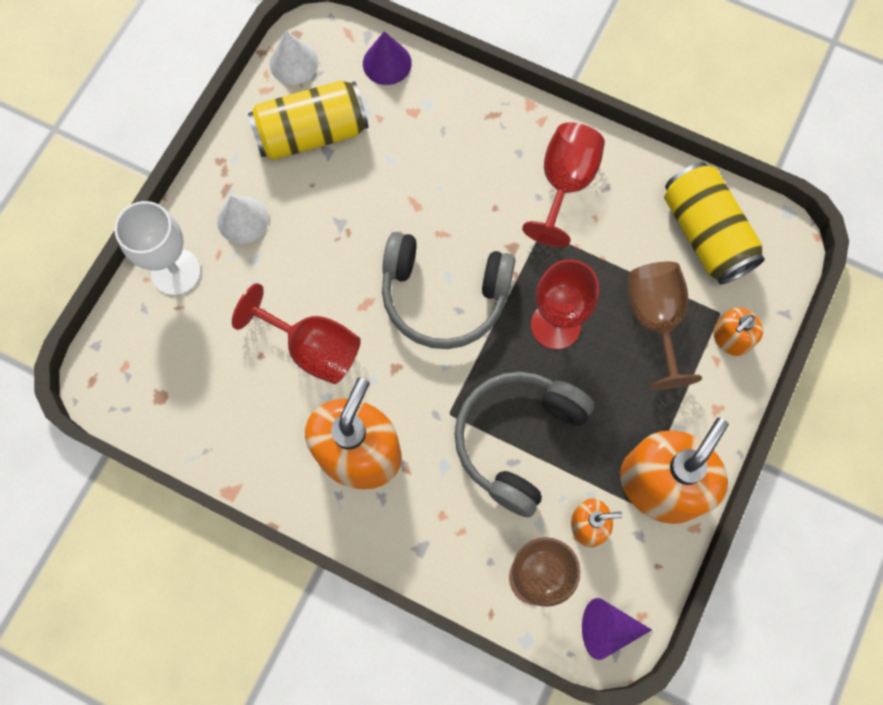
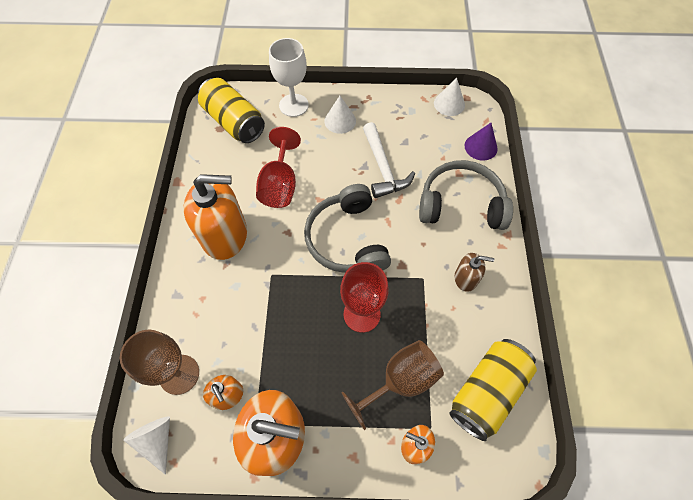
camera: 65 degrees right, 10 degrees down
(312, 134) = (411, 130): yellow can -> yellow can (234, 122)
(356, 200) = (383, 168): none -> white hammer
(517, 439) = (270, 323): grey headphones -> grey headphones (461, 204)
(564, 184) = (466, 278): red goblet -> brown soap dispenser
(607, 629) = (157, 440): purple cone -> white cone

